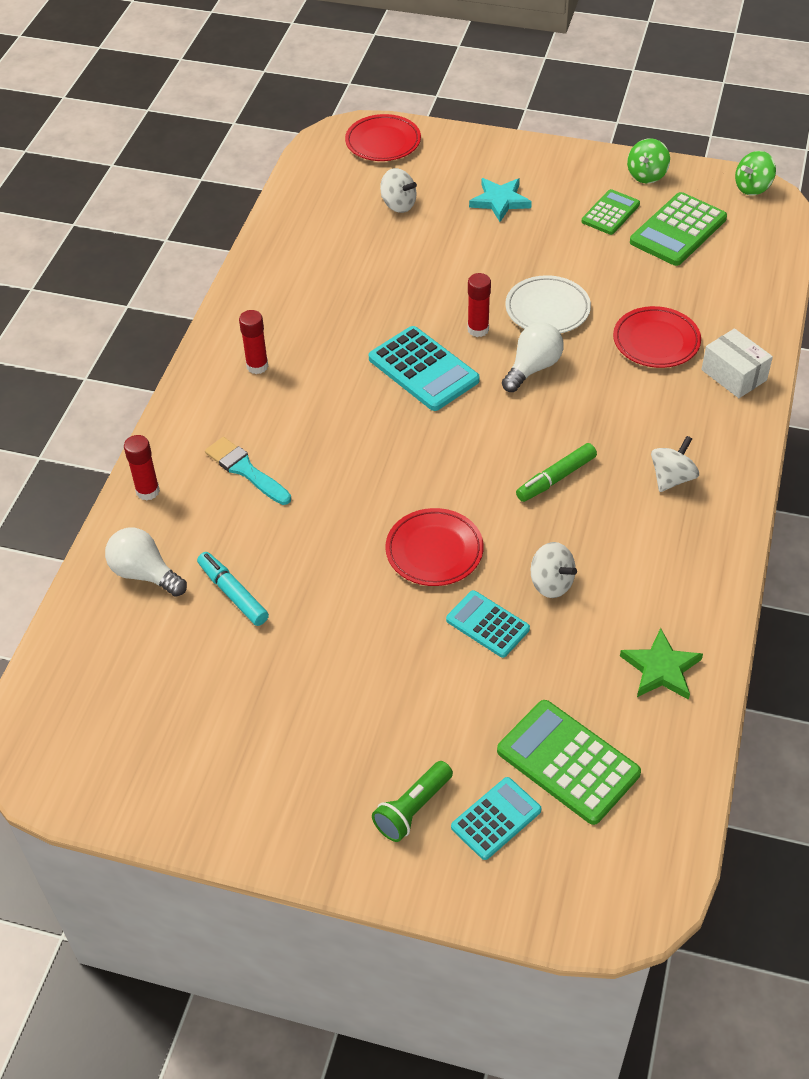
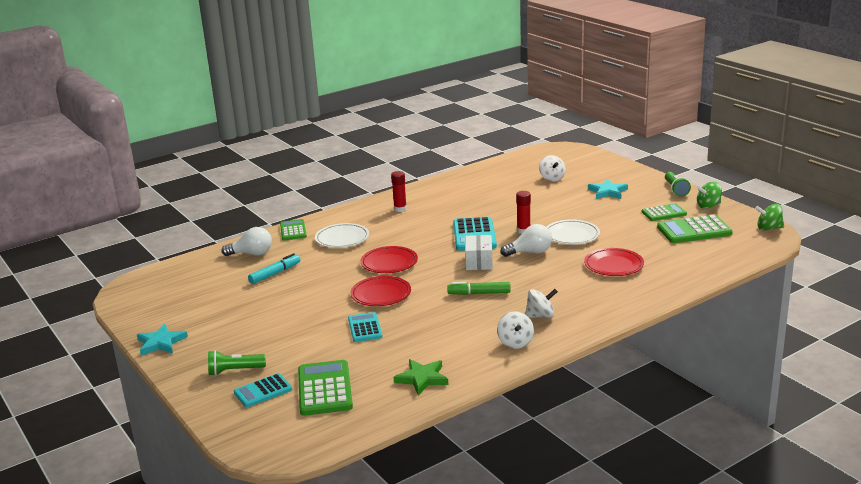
camera: 40 degrees right, 25 degrees down
(145, 574) = (252, 254): white light bulb -> white light bulb turned 105 degrees clockwise
(148, 491) = (293, 230): red glue stick -> green calculator
(233, 594) = (275, 273): turquoise marker -> turquoise marker turned 45 degrees clockwise
(237, 827) = (161, 343): none -> turquoise star
(246, 470) = (342, 239): turquoise brush -> white plate
(383, 142) = (578, 156): red plate -> red plate (389, 263)
(496, 818) = (263, 391): turquoise calculator -> turquoise calculator turned 150 degrees clockwise
(551, 583) = (417, 327): white spinning top -> white spinning top (515, 342)
(577, 160) = (675, 190): none -> green flashlight
(733, 375) = (639, 292): white box -> white box (479, 262)

